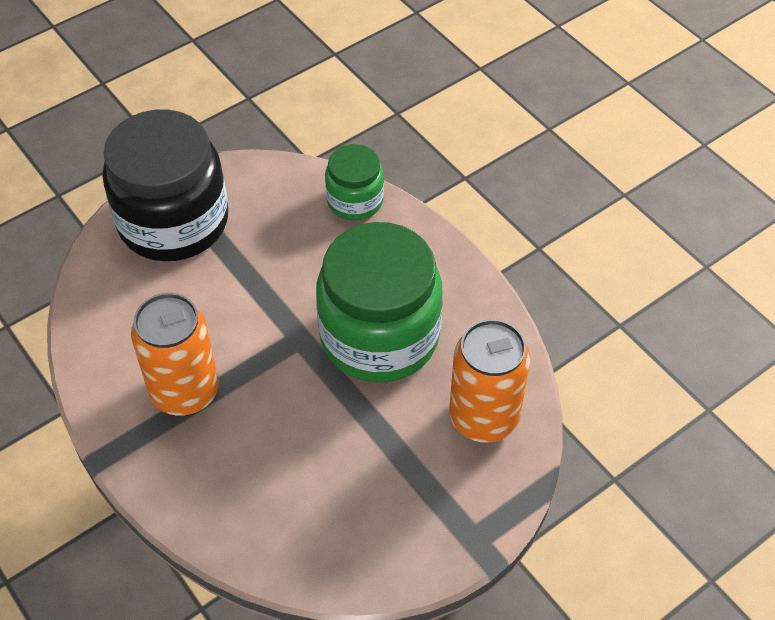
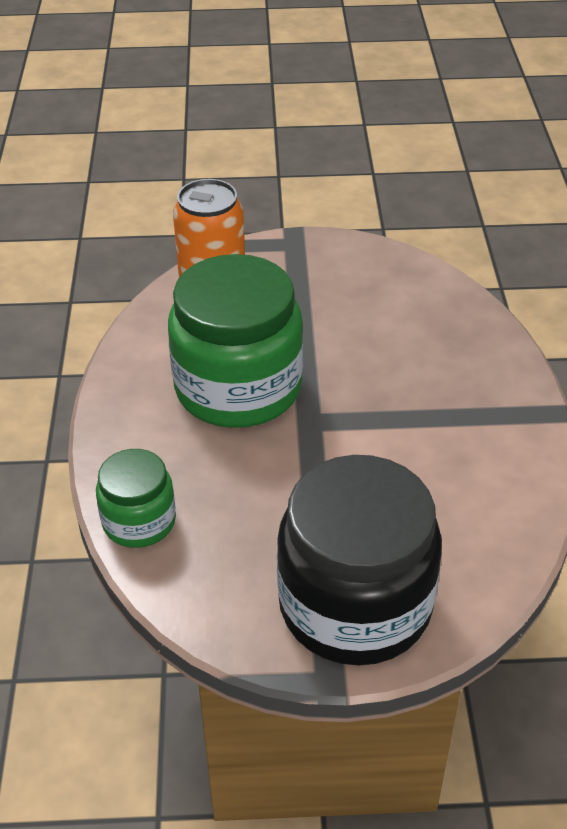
camera: 145 degrees left, 10 degrees down
(185, 392) = (448, 427): orange can -> none

